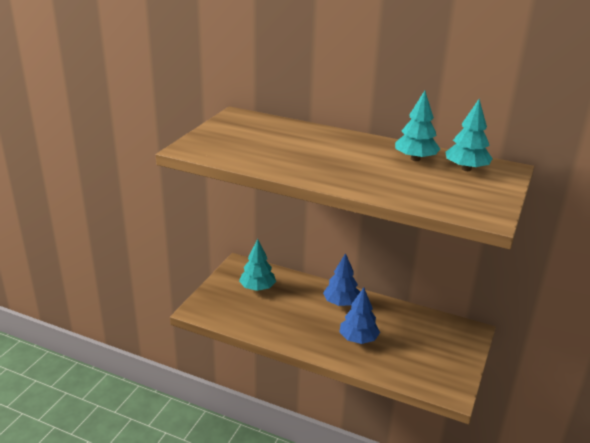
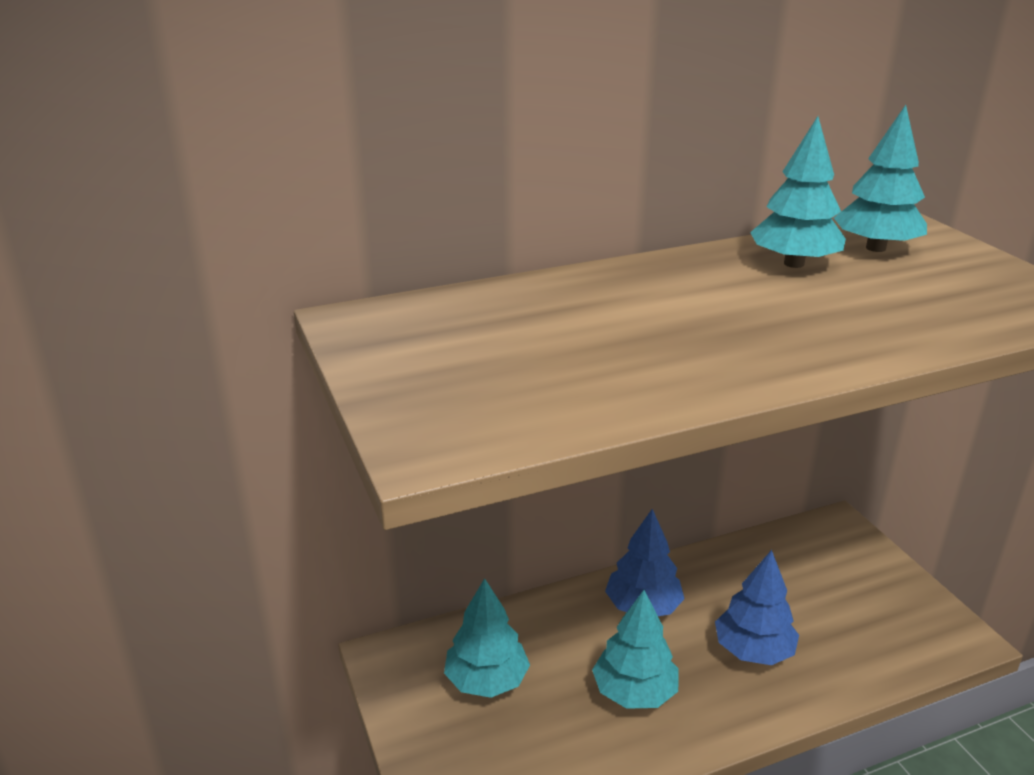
camera: 45 degrees left, 0 degrees up
(296, 321) = (634, 692): none -> turquoise tree

